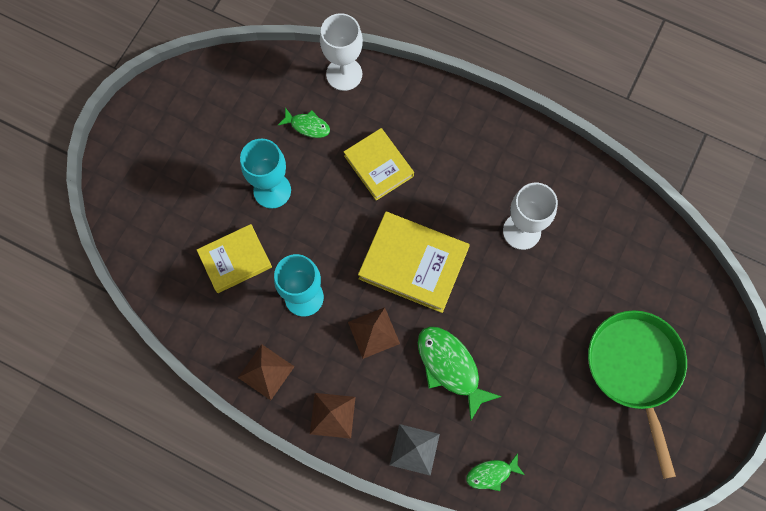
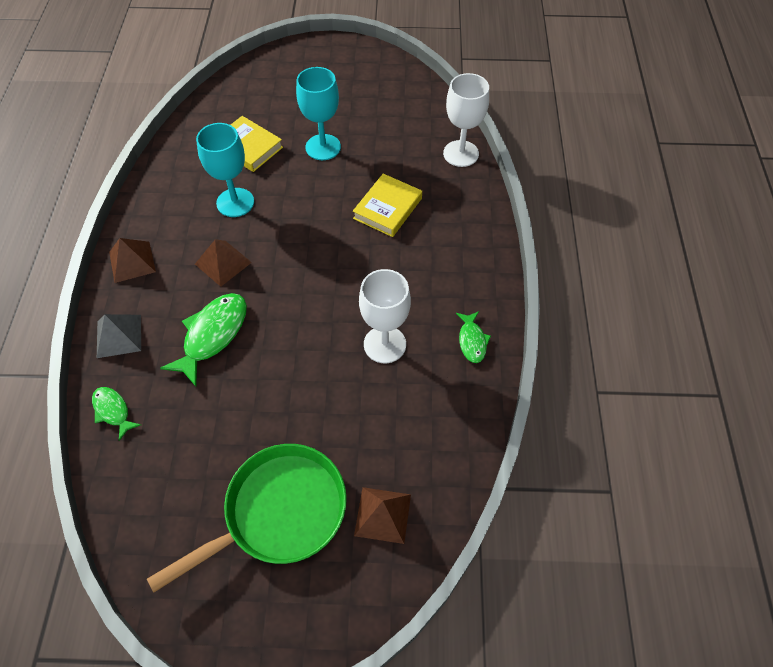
camera: 65 degrees right, 15 degrees down
(266, 372) = (156, 202): brown pyramid -> brown pyramid (382, 514)
(307, 126) = (396, 148): green fish -> green fish (472, 341)
(413, 263) = (305, 268): yellow book -> none

